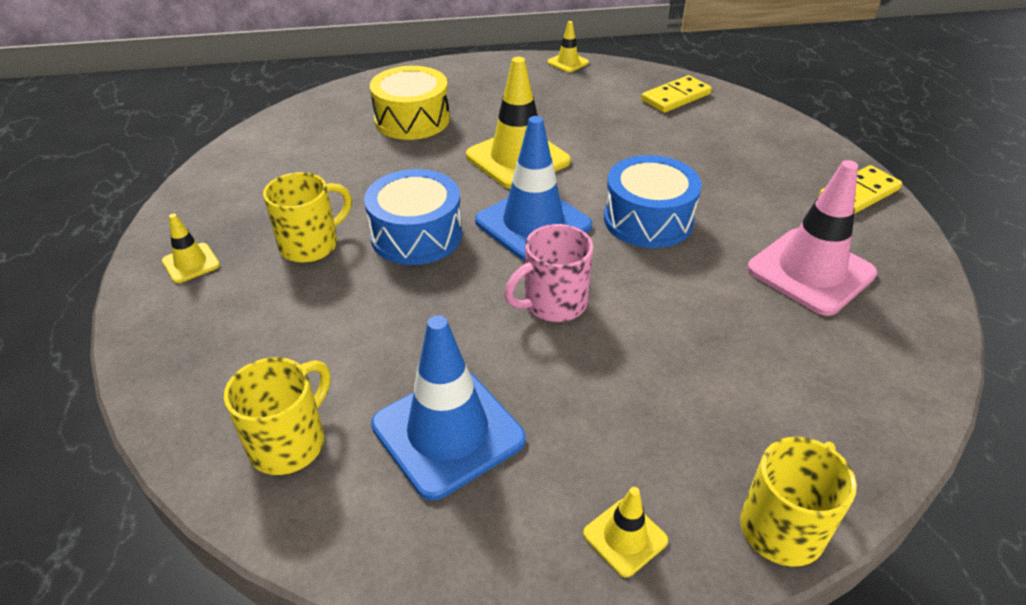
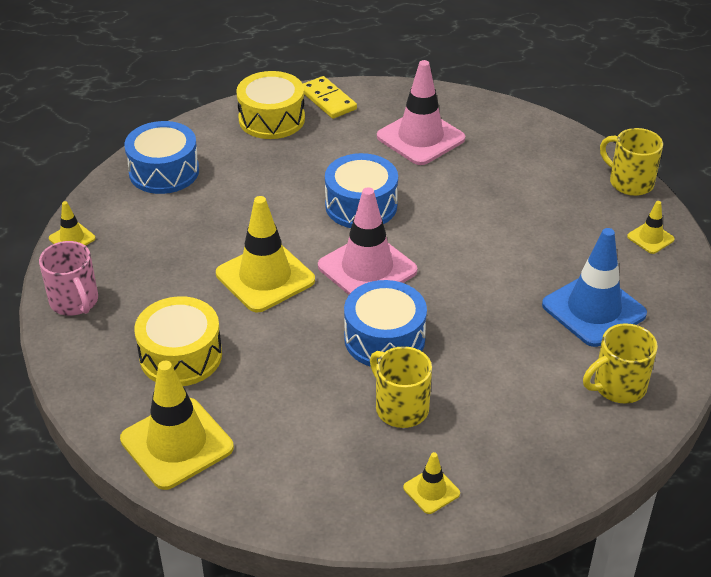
camera: 90 degrees left, 0 degrees up
(289, 442) = (618, 386): yellow mug -> yellow mug turned 60 degrees counterclockwise
(308, 123) = (177, 443): none -> yellow traffic cone
(533, 224) = (367, 268): blue traffic cone -> pink traffic cone
(553, 303) = (465, 260): pink mug -> pink mug (75, 302)
(676, 97) = (164, 171): yellow domino -> blue drum
(797, 155) = (271, 119): none -> yellow drum

